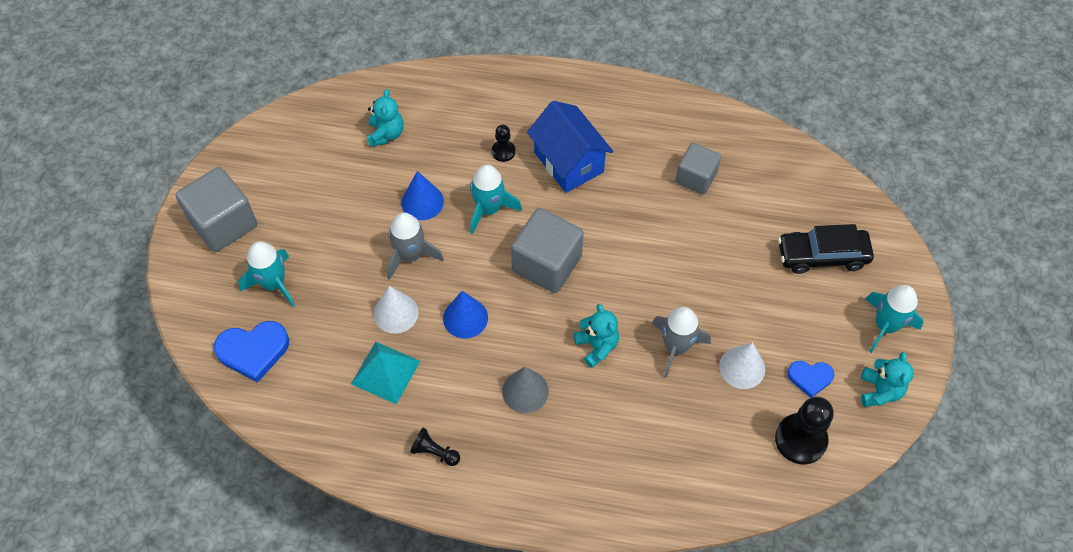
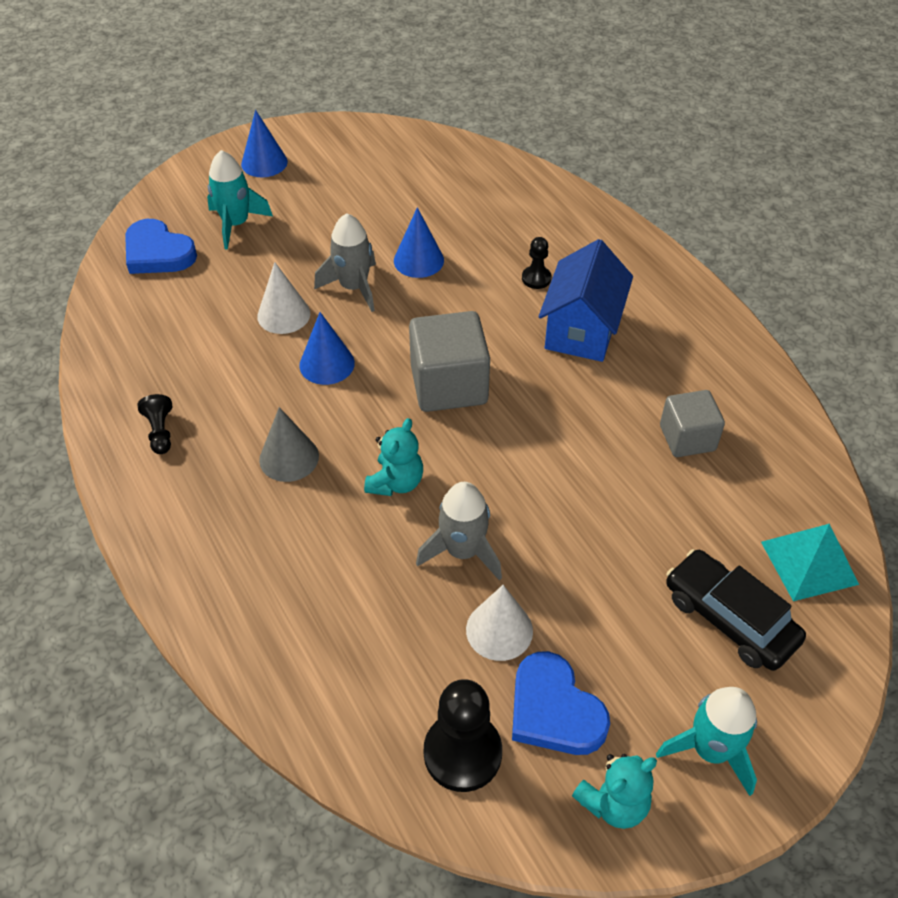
camera: 50 degrees right, 10 degrees down
(223, 223) = (264, 163): grey cube -> blue cone
(385, 372) = (215, 346): turquoise pyramid -> turquoise pyramid (809, 563)
(386, 134) = (461, 196): turquoise teddy bear -> none
(489, 209) = (462, 307): turquoise rocket -> none
(810, 378) = (554, 710): blue heart -> blue heart, size x1.63

